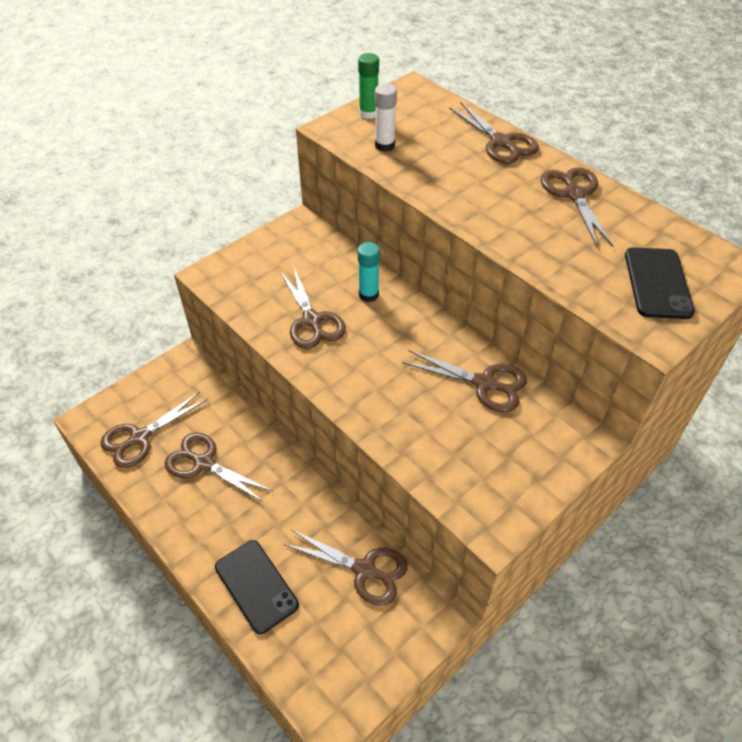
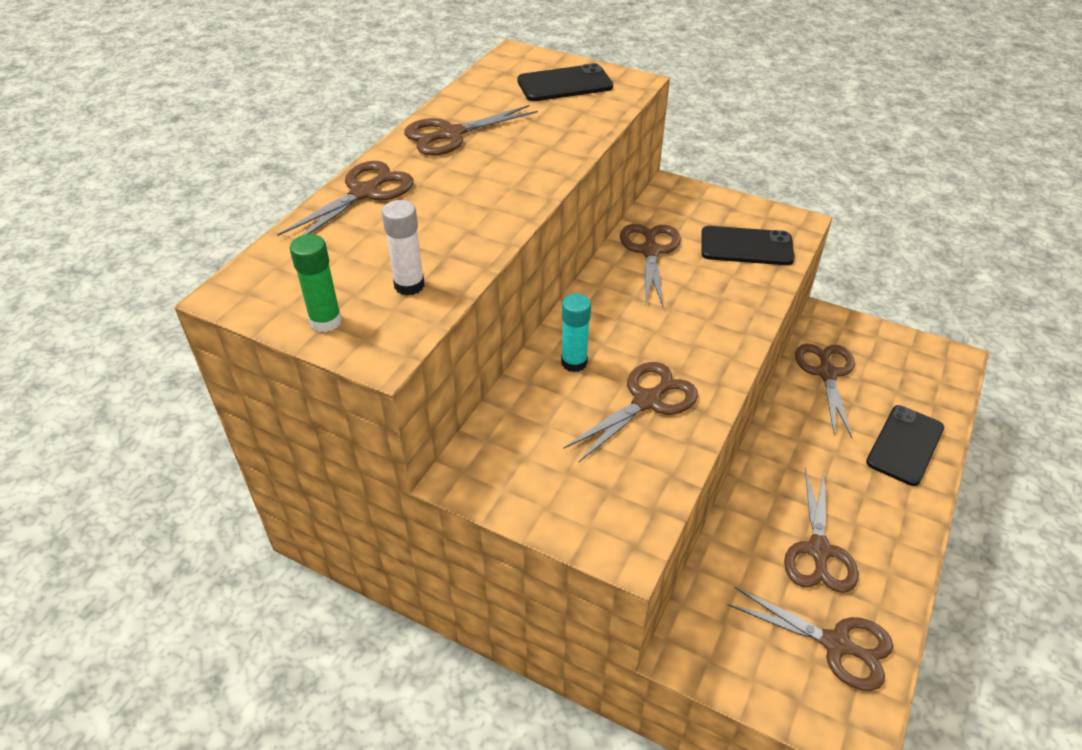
camera: 110 degrees left, 5 degrees down
(467, 461) = (746, 246): none -> black phone

